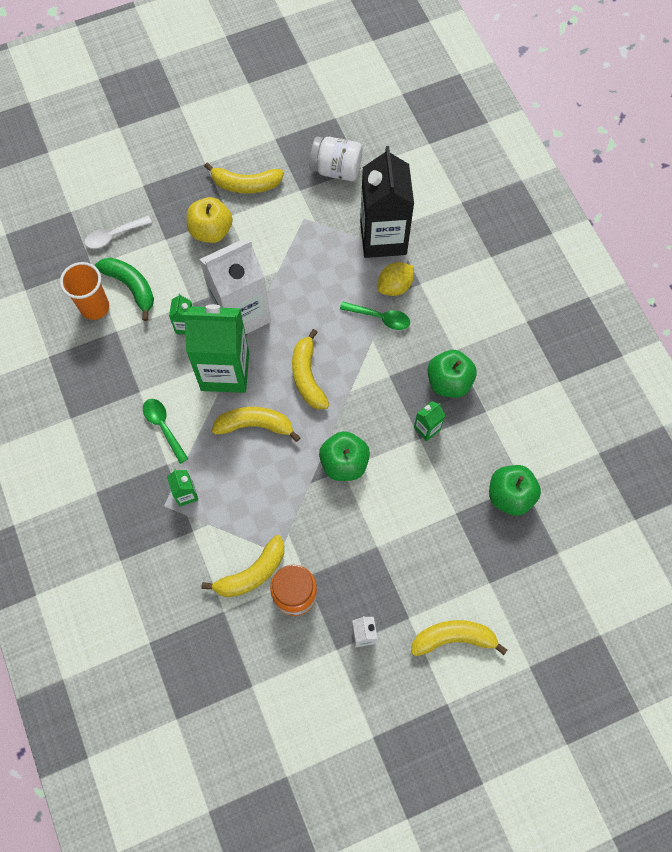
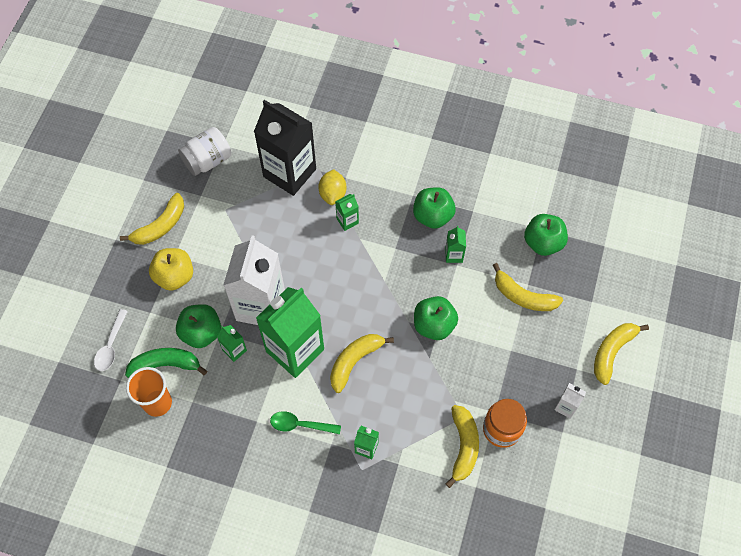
camera: 50 degrees left, 5 degrees down
(180, 290) = (201, 333): none -> green apple
(307, 376) = (349, 299): yellow banana -> yellow banana (523, 296)
(380, 317) = (347, 221): green spoon -> green carton

